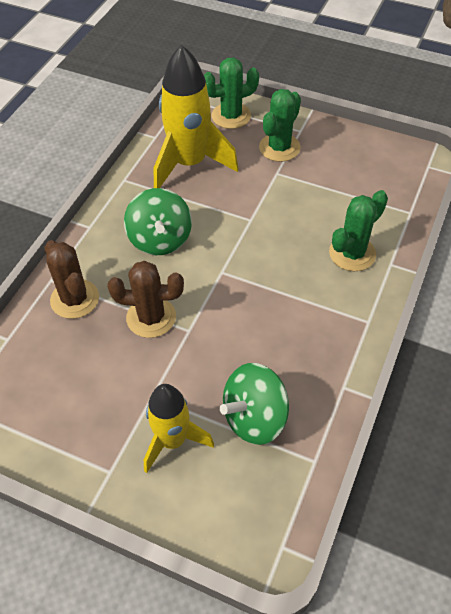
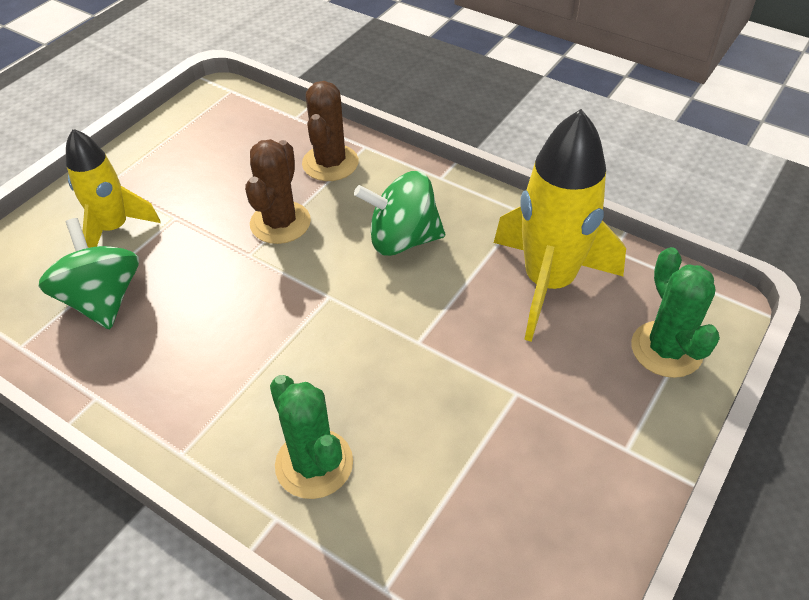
camera: 100 degrees right, 5 degrees down
(75, 299) = (330, 163): brown cactus -> brown cactus turned 60 degrees counterclockwise
(279, 148) = (579, 407): green cactus -> none

